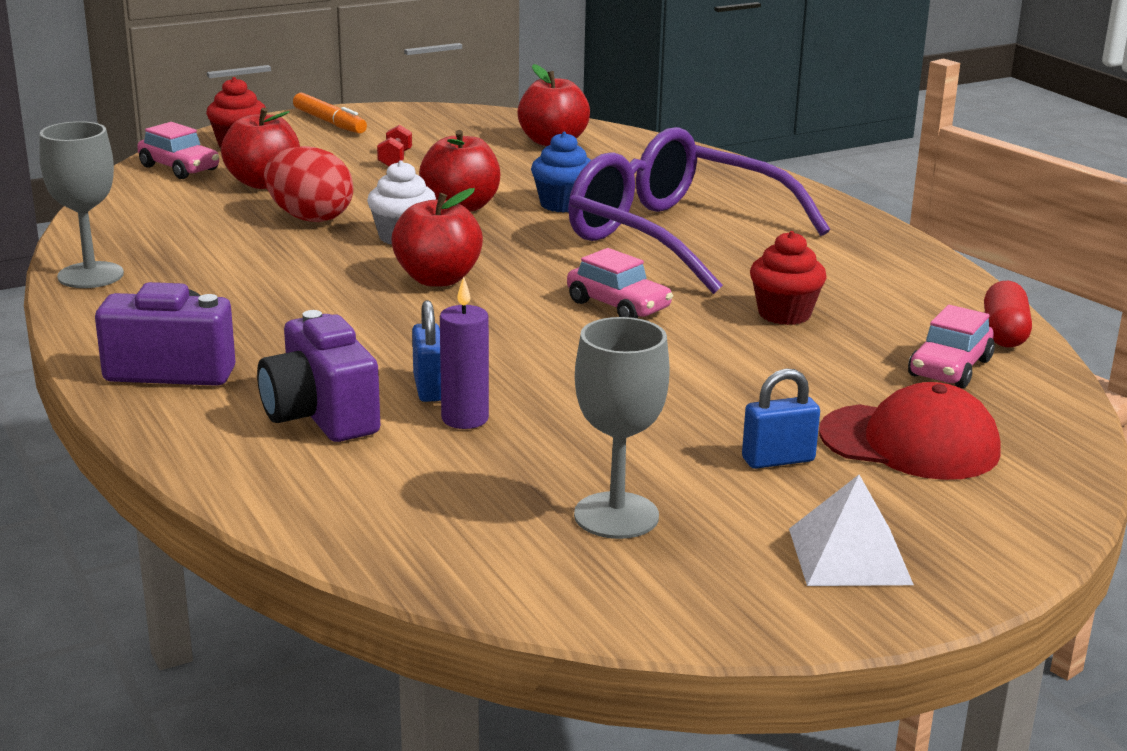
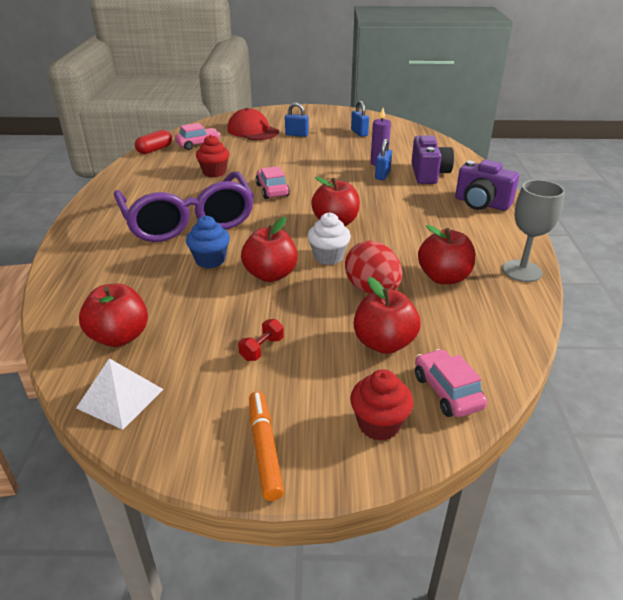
camera: 150 degrees left, 10 degrees up
(214, 246) = (443, 277): none -> red apple
(616, 516) = (359, 133): grey goblet -> blue padlock
(849, 556) = (312, 116): white pyramid -> white pyramid (120, 398)

